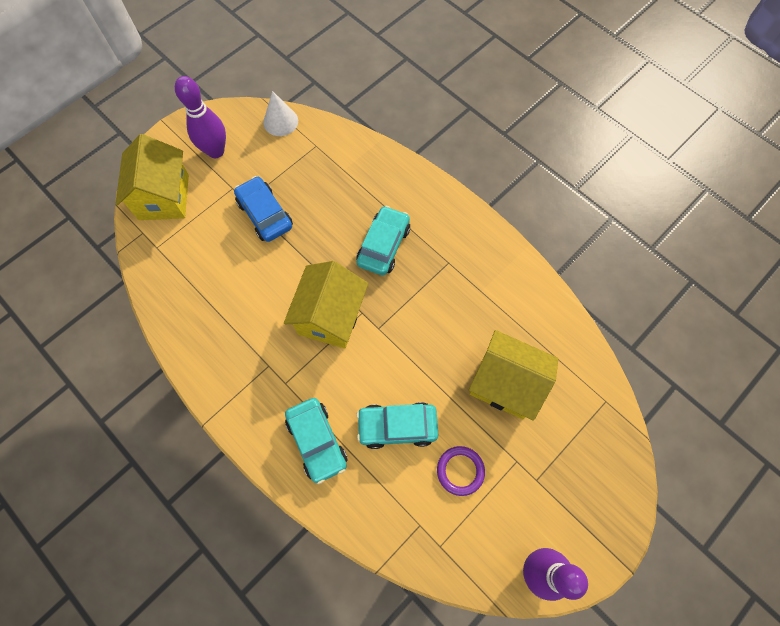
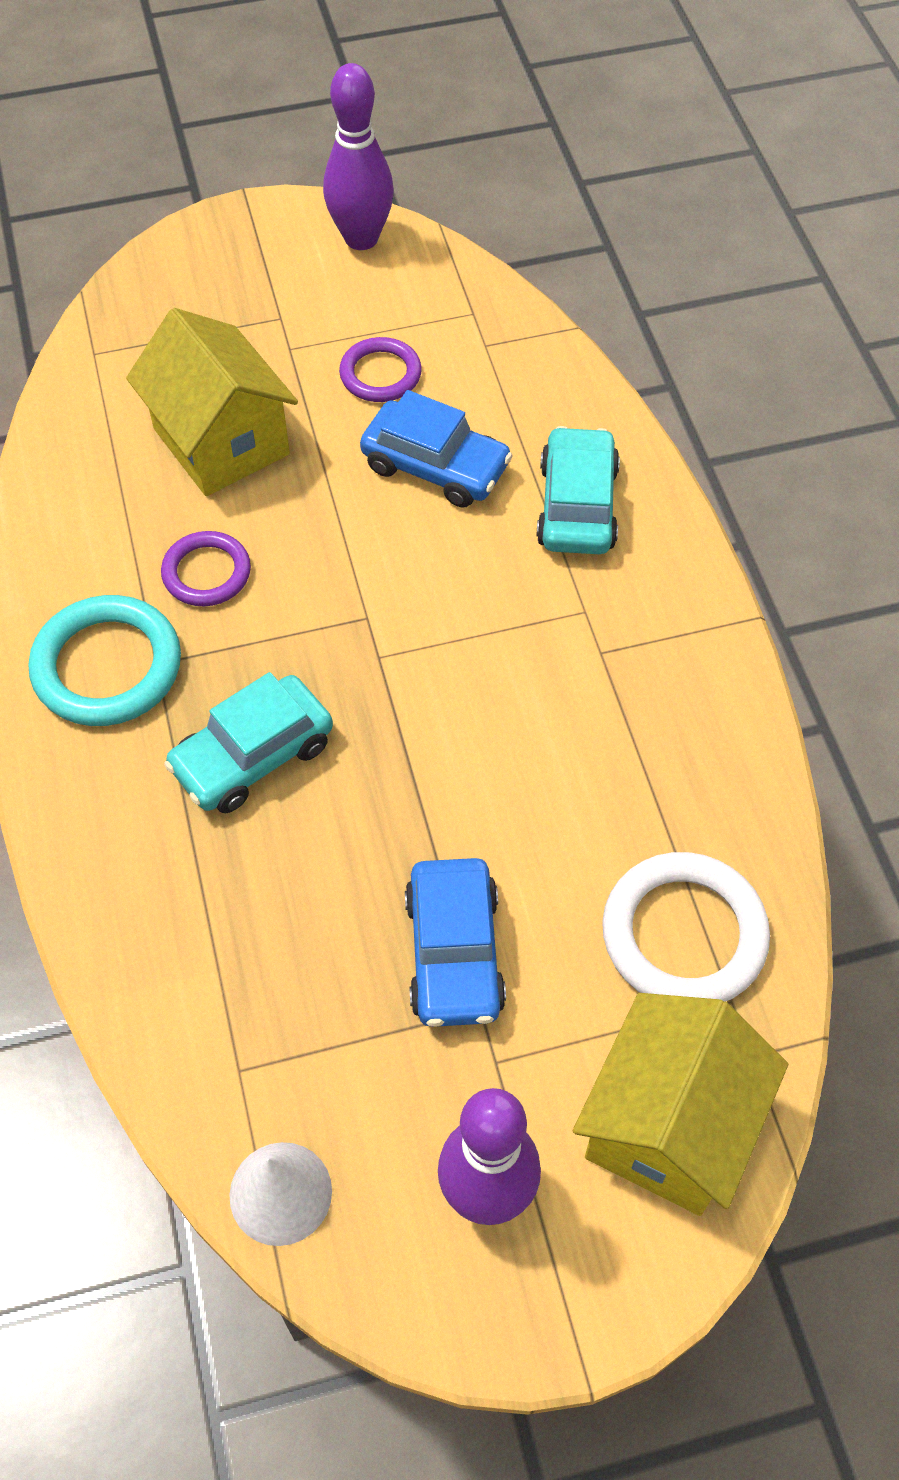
camera: 150 degrees left, 10 degrees down
(183, 262) = (684, 934): none -> white ring
(330, 316) = (440, 678): yellow house -> none
(397, 426) = (435, 466): turquoise car -> blue car
(459, 312) = (206, 573): none -> purple ring
(466, 251) = (107, 666): none -> turquoise ring

